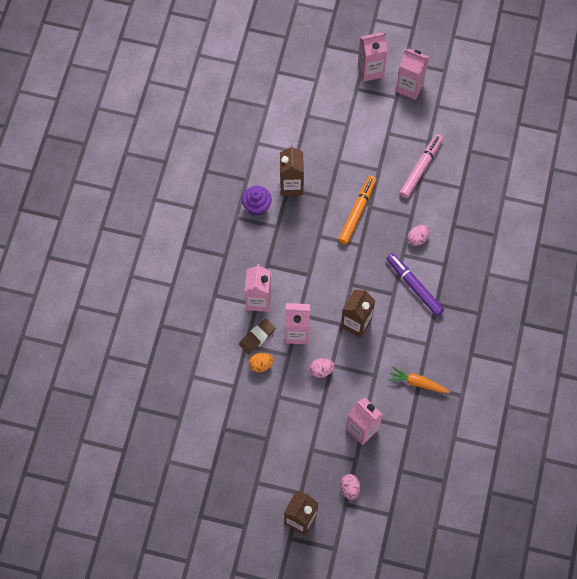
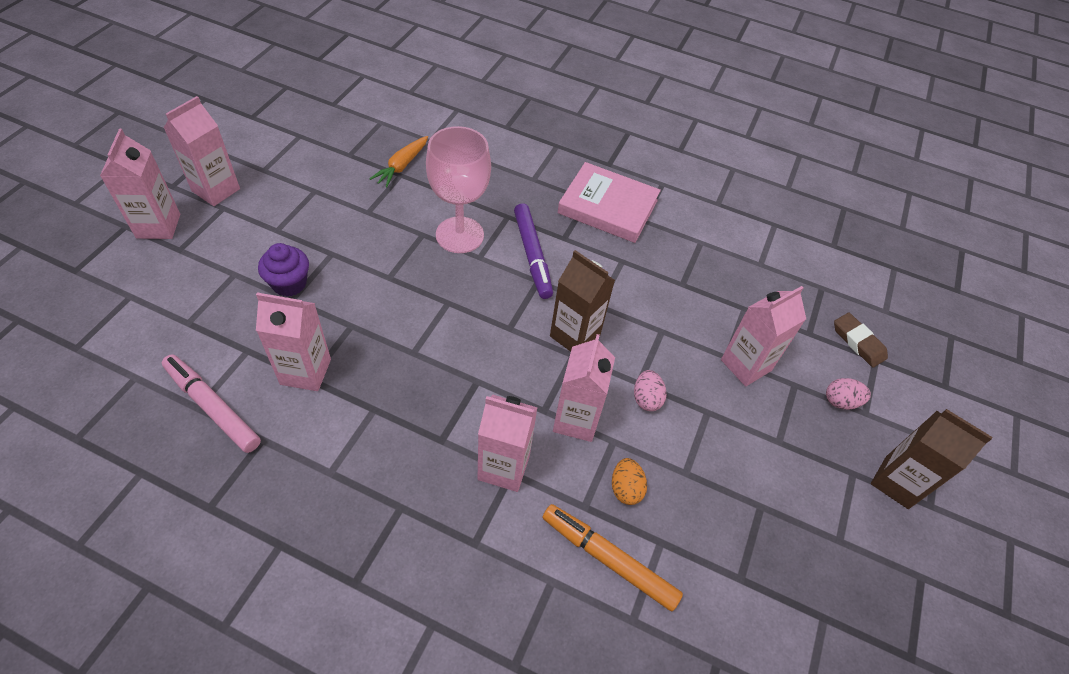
camera: 85 degrees left, 15 degrees down
(257, 206) = (322, 433): purple cupcake -> purple cupcake (289, 283)
(257, 337) = (573, 484): brown eraser -> brown eraser (858, 342)
(291, 185) = (305, 371): brown carton -> pink carton
(357, 212) = (390, 294): orange marker -> orange marker (608, 559)
(414, 286) = (532, 255): purple marker -> purple marker turned 75 degrees counterclockwise
(417, 383) = (679, 284): orange carrot -> orange carrot (402, 166)
(418, 238) = (459, 235): pink egg -> pink goblet
(421, 168) = (351, 207): pink marker -> pink marker (212, 407)
(476, 328) = (608, 207): none -> pink book

